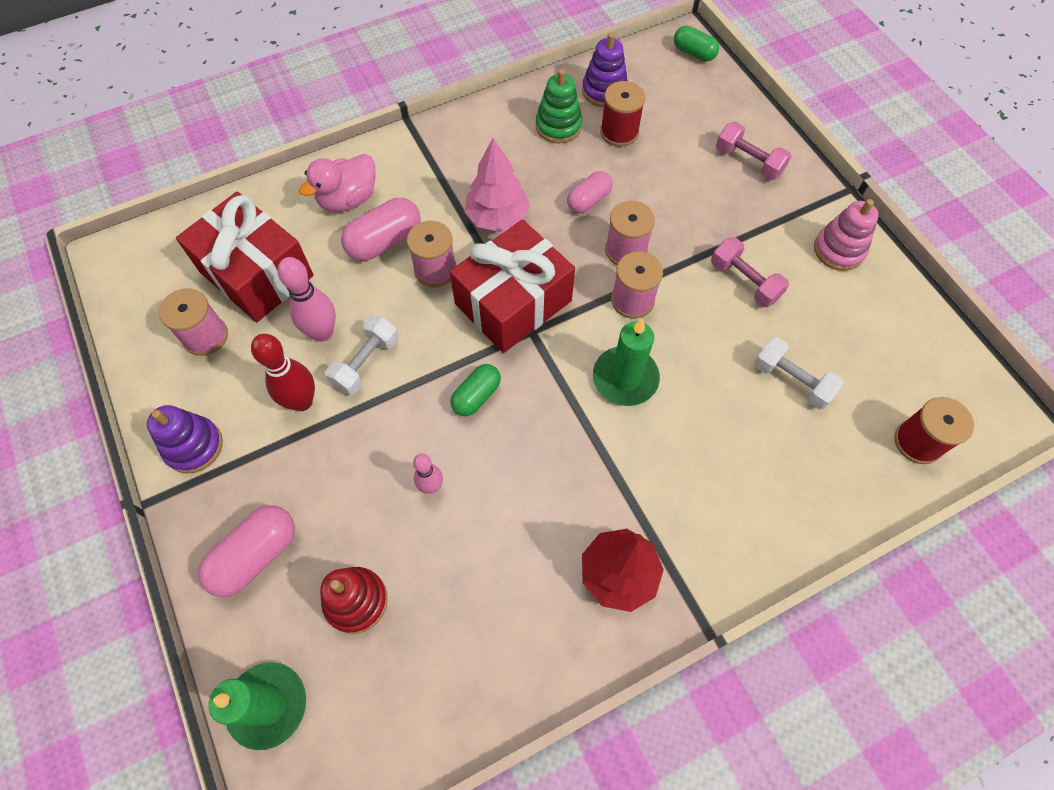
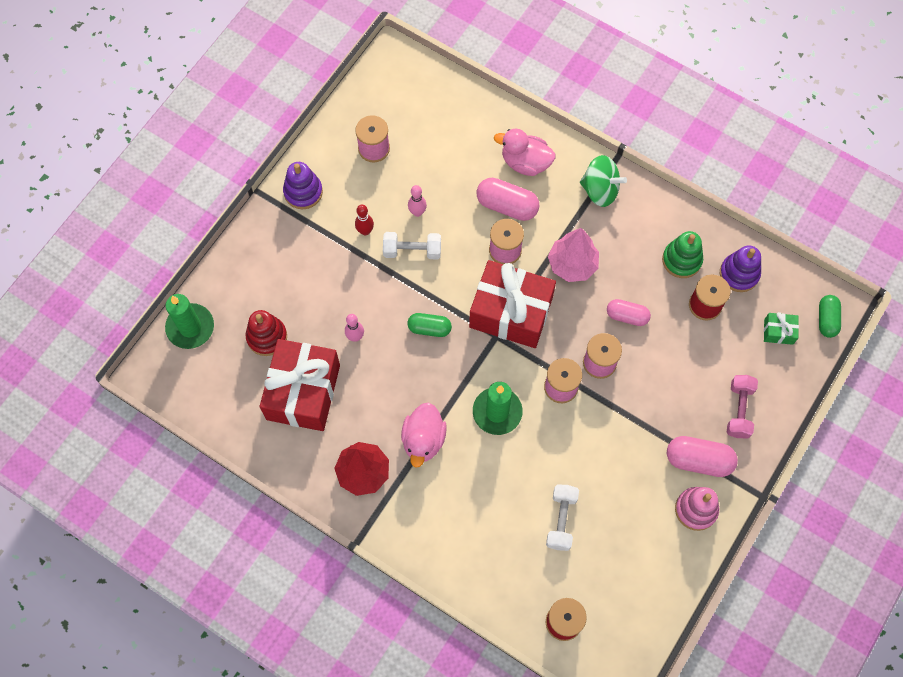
camera: 60 degrees right, 5 degrees up
(256, 555) = (261, 268): pink capsule -> pink capsule (698, 460)
(257, 274) = (434, 146): red gift -> red gift (303, 392)
(302, 401) = (365, 231): red bowling pin -> red bowling pin, size x0.62
(323, 332) = (417, 212): pink bowling pin -> pink bowling pin, size x0.62
(432, 152) = (600, 190): none -> green spinning top
(615, 477) = (423, 440): none -> pink duck
(684, 92) = (778, 332): none -> green gift
(744, 281) = (624, 454): pink dumbbell -> none

